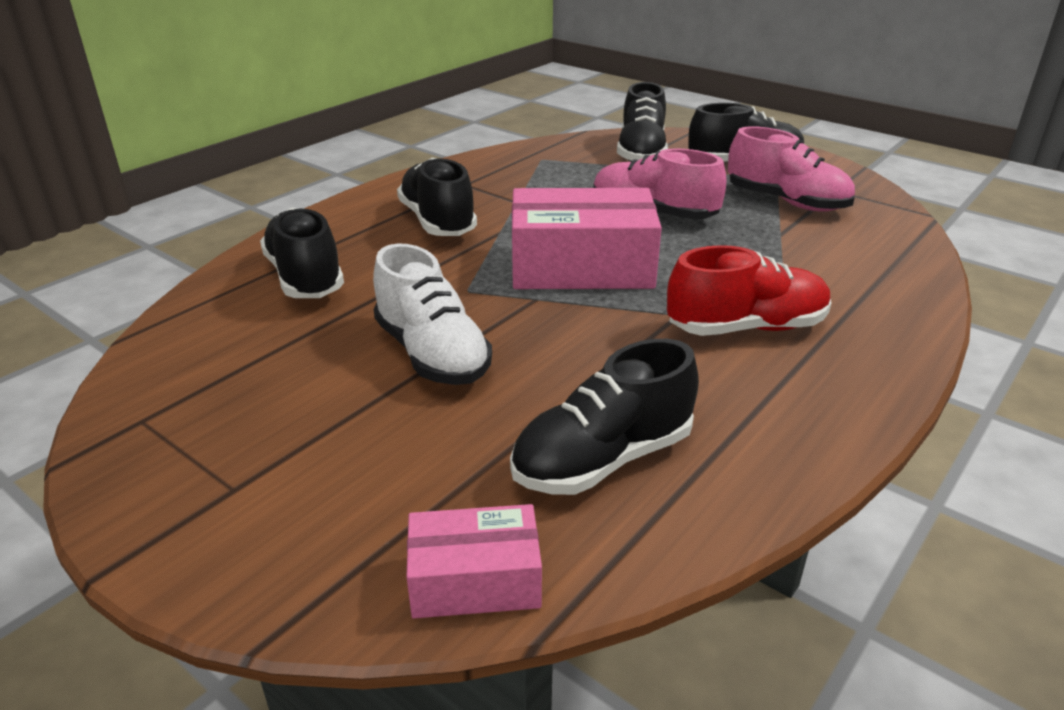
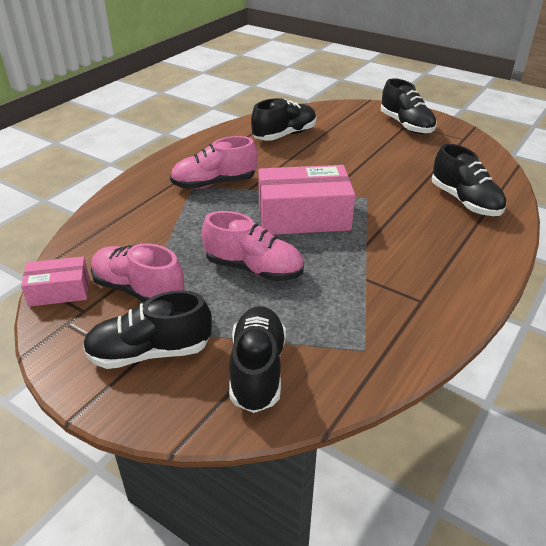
camera: 175 degrees right, 5 degrees up
(432, 354) = (366, 165): white shoe -> none
(437, 222) = (416, 251): black shoe -> black shoe (406, 125)
(475, 580) = (319, 110): pink box -> pink box (59, 291)
(746, 327) = (214, 183): red shoe -> pink shoe

